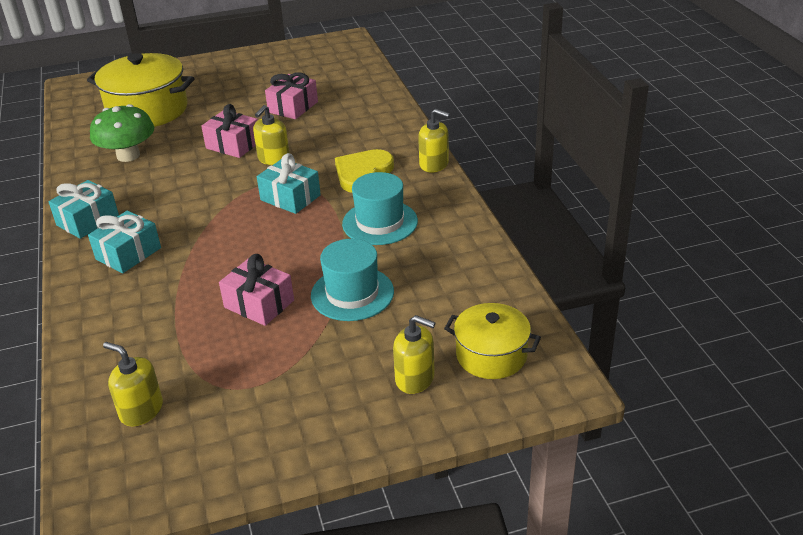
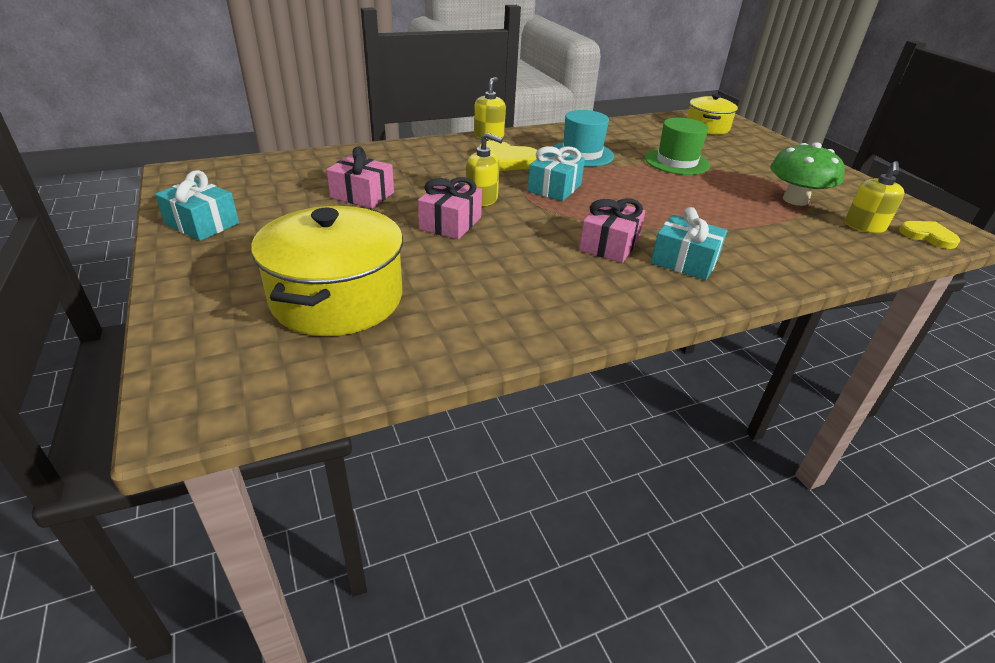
camera: 100 degrees left, 0 degrees up
(88, 220) = (638, 300): turquoise gift -> turquoise gift (202, 224)
(98, 465) = (928, 236): none -> yellow heart
(128, 155) = (476, 295): green mushroom -> green mushroom (795, 200)
(259, 304) = (712, 192): pink gift -> pink gift (609, 245)
(352, 293) = (676, 162): turquoise hat -> green hat
(415, 378) = (744, 145): yellow soap dispenser -> none

